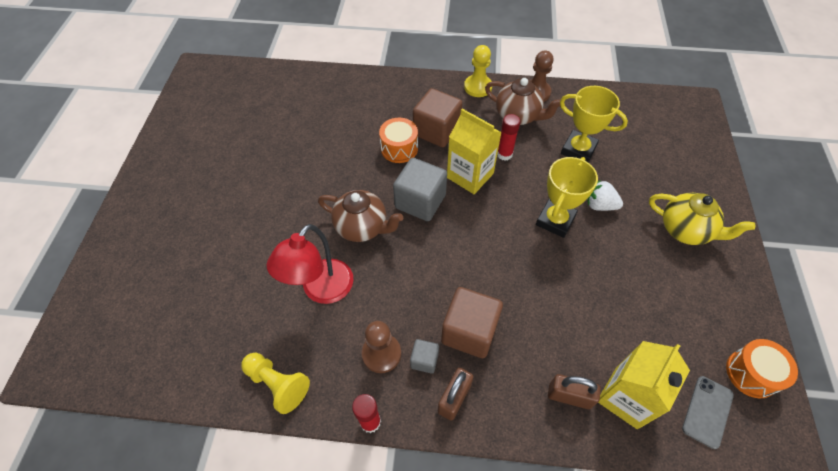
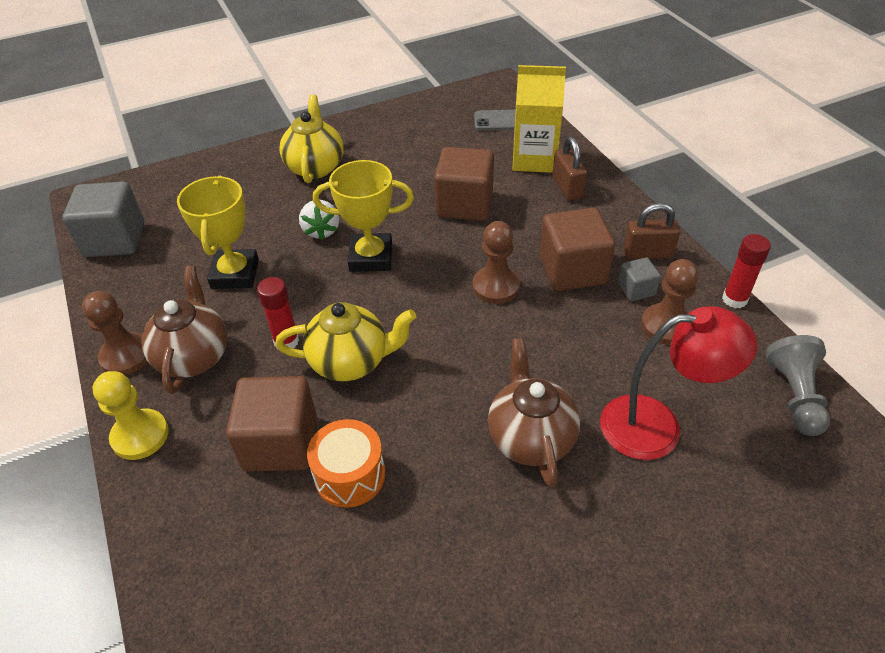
camera: 120 degrees left, 10 degrees down
(277, 384) = (794, 396): yellow pawn -> grey pawn
(420, 201) = (436, 394): grey cube -> grey cube (115, 240)
(470, 175) = (351, 361): yellow carton -> yellow teapot
(483, 275) = (496, 286): none -> brown pawn
(585, 305) = (464, 204): none -> brown cube
(751, 373) = (448, 108): orange drum -> none

